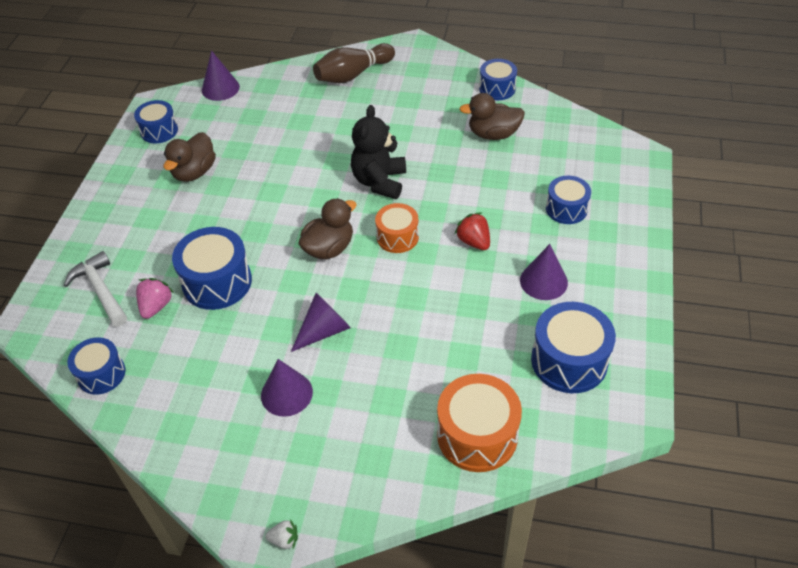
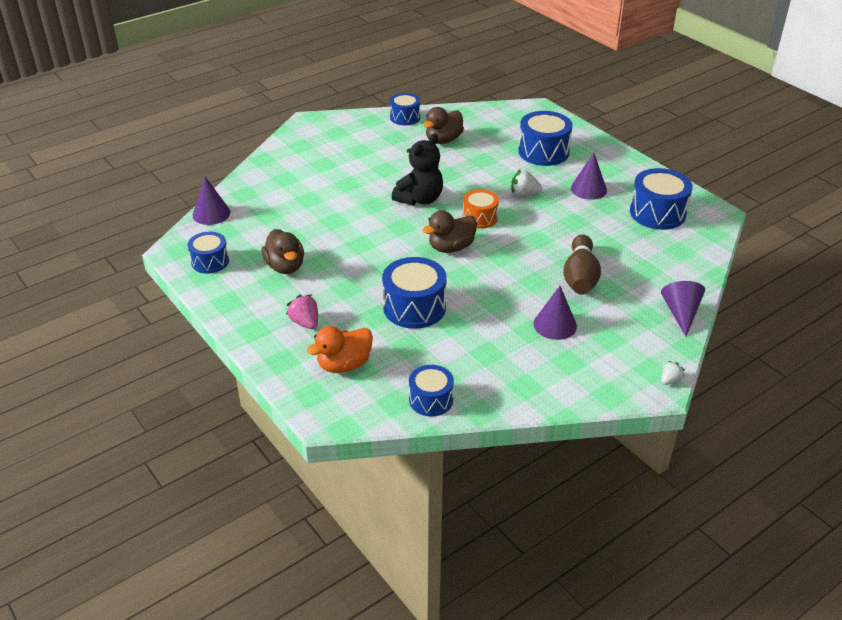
camera: 50 degrees left, 10 degrees down
(100, 290) = (344, 365): white hammer -> orange duck
(156, 306) = (399, 345): pink strawberry -> pink strawberry (305, 322)
(324, 330) = (521, 284): purple cone -> purple cone (681, 313)
(329, 248) = (451, 247): brown duck -> brown duck turned 120 degrees counterclockwise
(353, 74) = (298, 157): brown bowling pin -> brown bowling pin (580, 277)
(379, 182) = (420, 199): black teddy bear -> black teddy bear turned 105 degrees counterclockwise
(474, 241) = (524, 194): red strawberry -> white strawberry
(477, 435) = (673, 271): orange drum -> none
(566, 209) = (543, 152): blue drum -> blue drum, size x1.58

